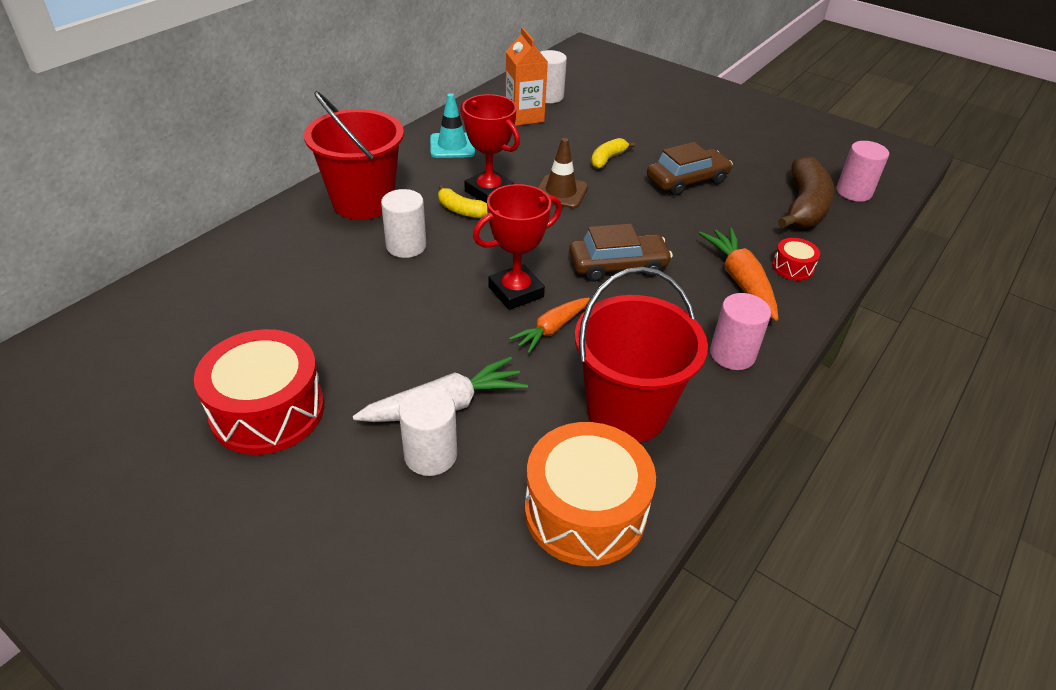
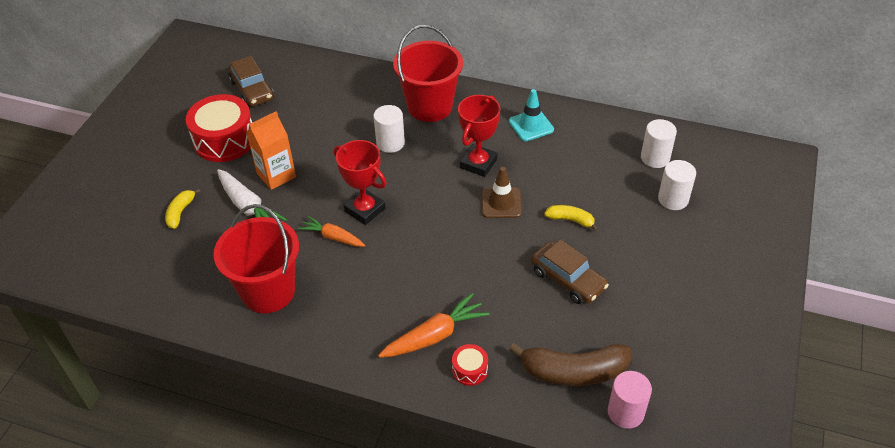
camera: 75 degrees right, 5 degrees up
(430, 455) = (210, 212): white cylinder -> white cylinder (673, 199)
(461, 210) = (446, 156): yellow banana -> yellow banana (180, 212)
(524, 116) = (607, 152): orange carton -> orange carton (276, 175)
(585, 511) = (185, 288): orange drum -> none
(617, 266) = (419, 257): brown car -> brown car (252, 90)
(732, 354) = (343, 340): pink cylinder -> none

